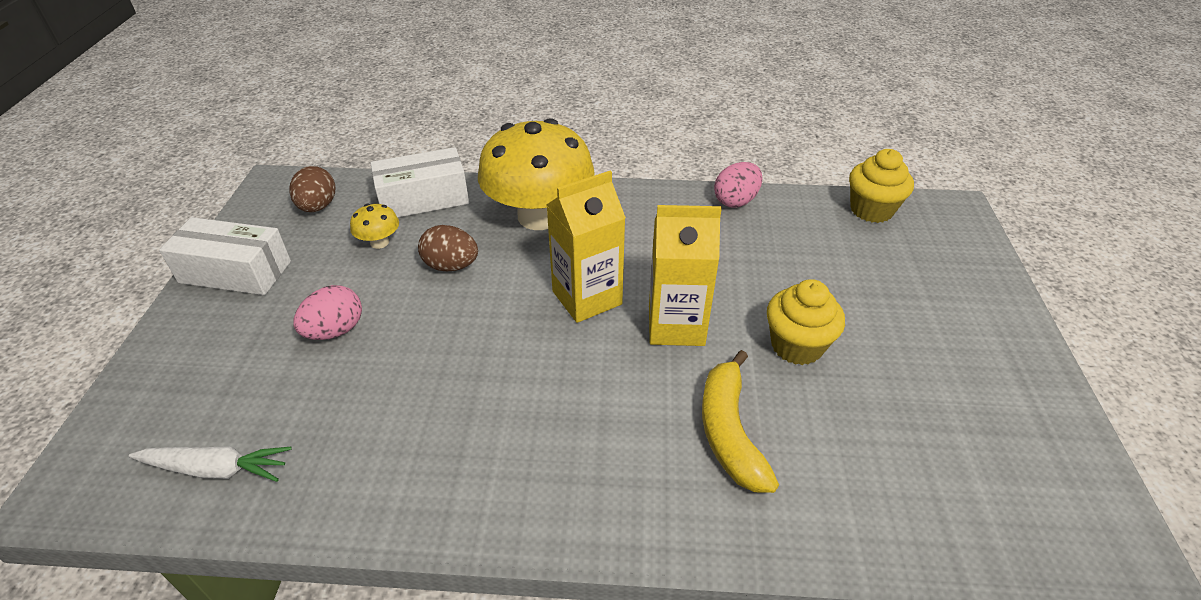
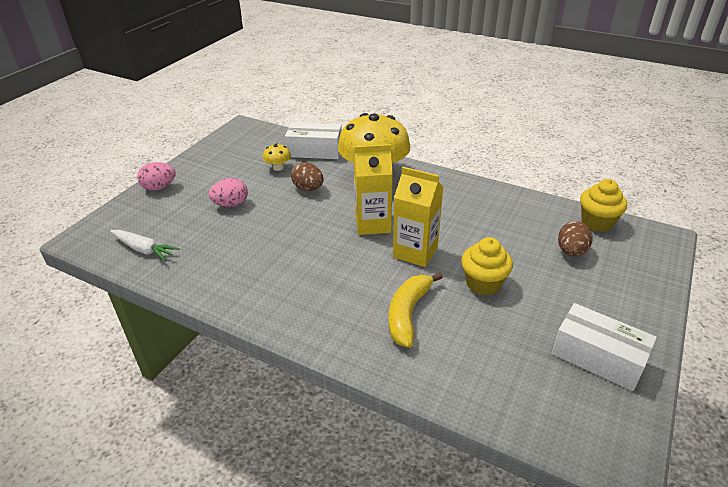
camera: 25 degrees right, 5 degrees down
(235, 272) = (200, 164): white box -> white box (597, 357)
(318, 207) = (257, 142): brown egg -> brown egg (571, 251)
(736, 201) = (503, 195): pink egg -> pink egg (159, 187)

